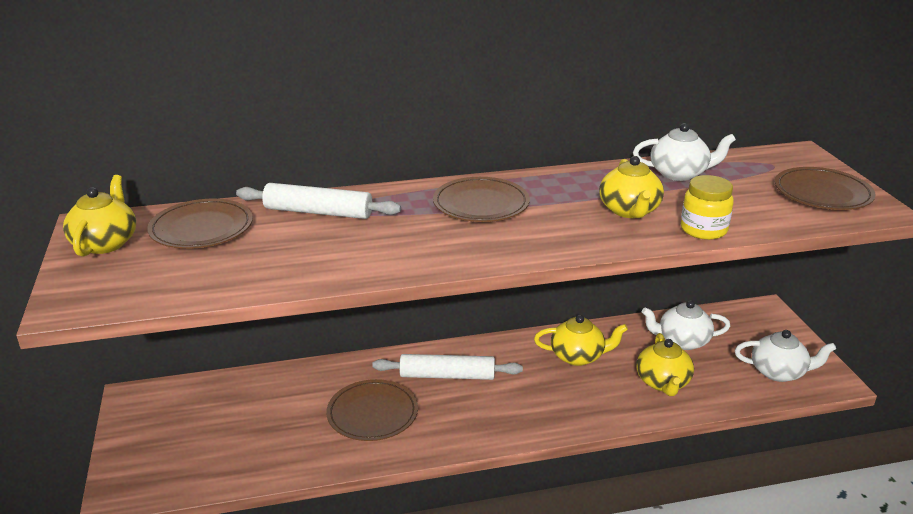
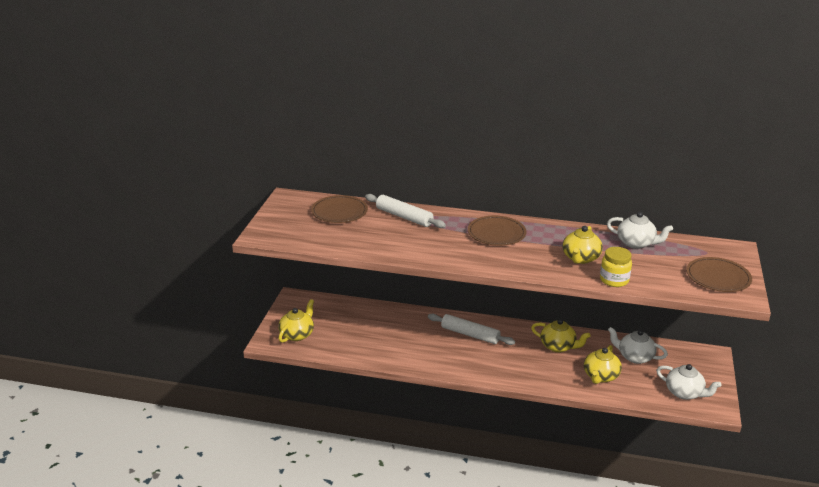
camera: 25 degrees right, 0 degrees up
(105, 243) = (290, 209): yellow teapot -> yellow teapot (297, 334)
(372, 414) = (414, 342): brown plate -> none

